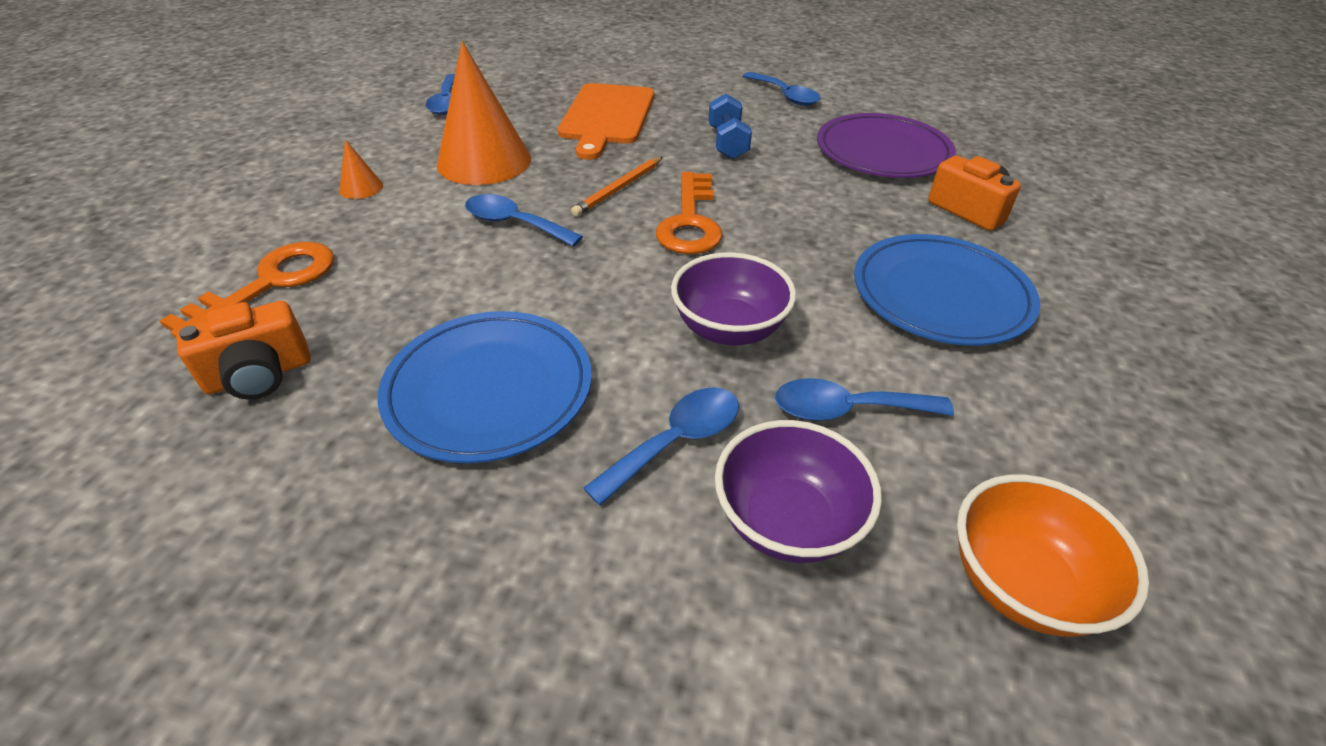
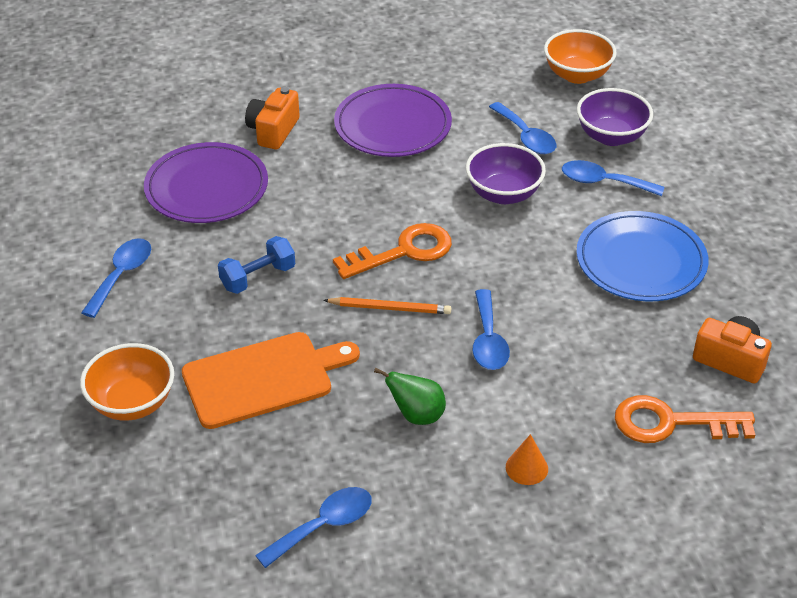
camera: 120 degrees left, 0 degrees up
(484, 161) = (416, 415): orange cone -> green pear
(641, 74) = (132, 403): none -> orange bowl
(940, 294) = (393, 125): blue plate -> purple plate

